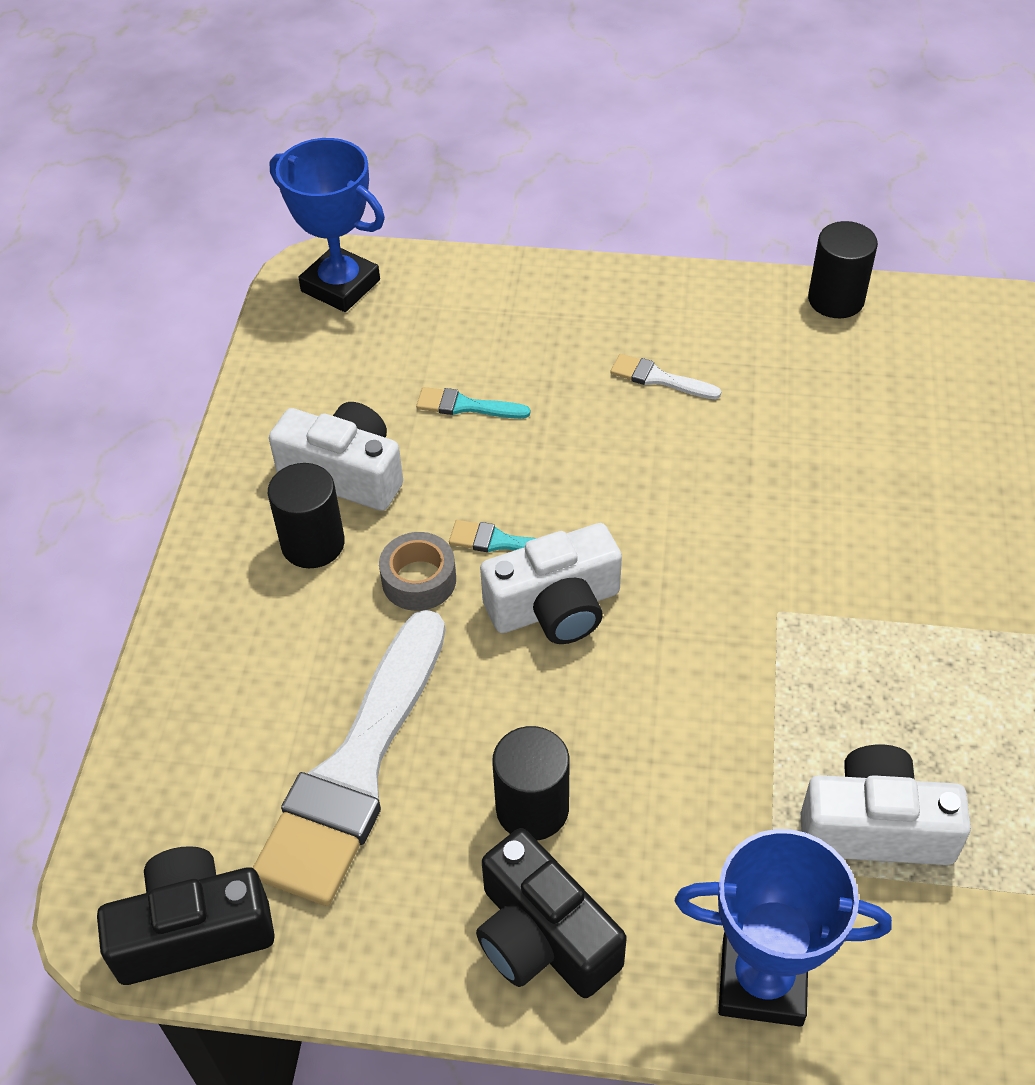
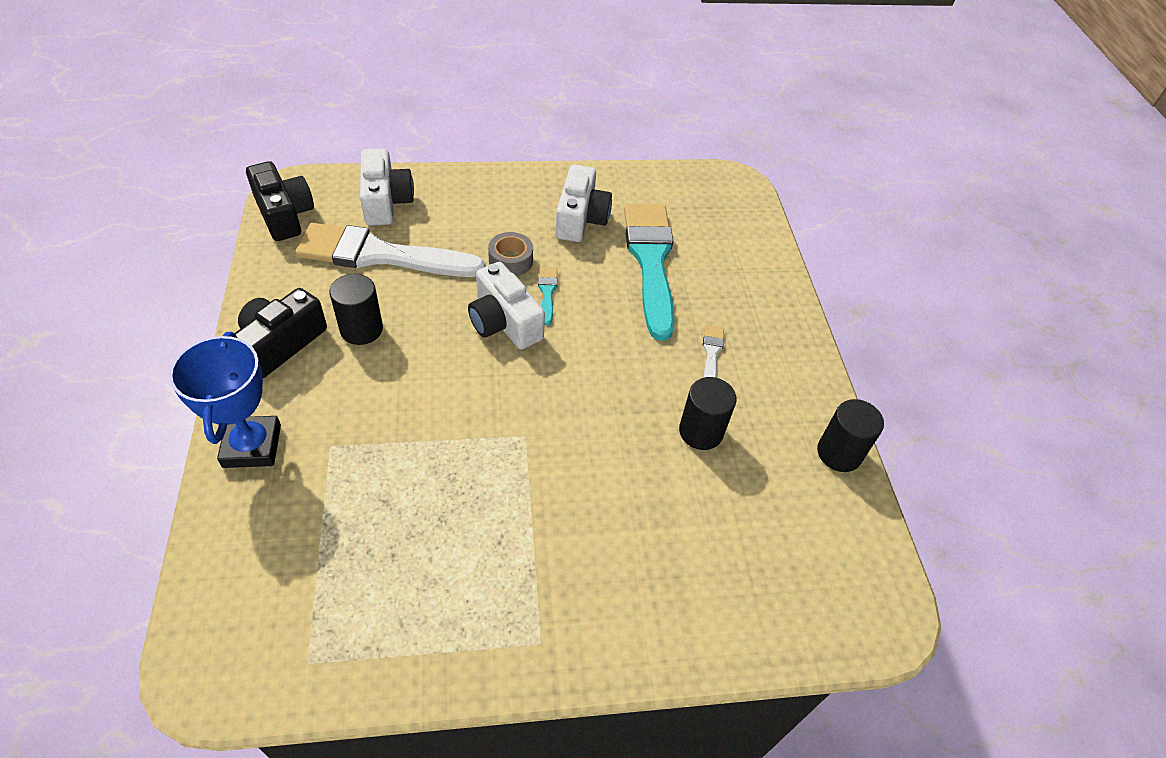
camera: 70 degrees right, 0 degrees up
(313, 544) = (526, 214): black cylinder -> black cylinder (701, 431)
(340, 285) = (728, 193): blue trophy -> none
(466, 406) = (651, 261): turquoise brush -> turquoise brush, size x2.49
(875, 827) = (360, 500): white camera -> white camera (386, 201)

